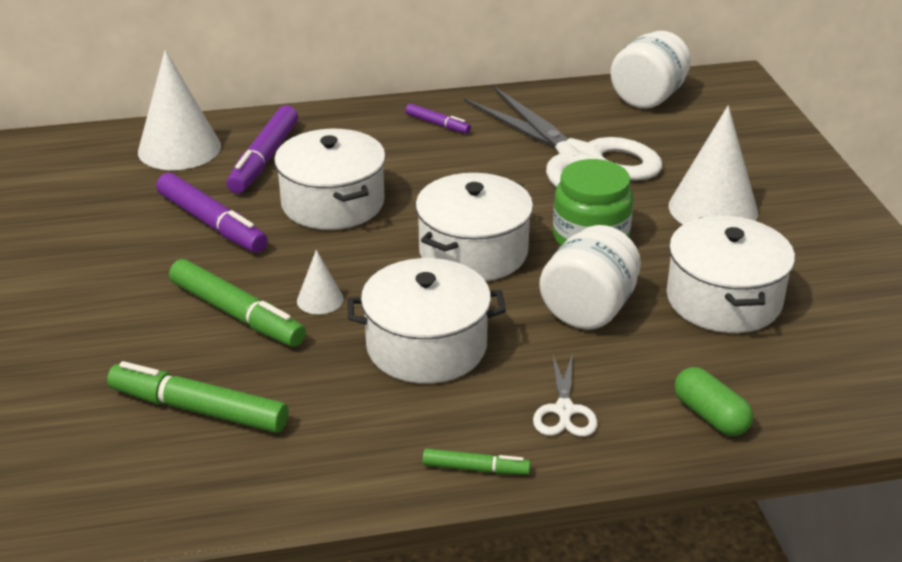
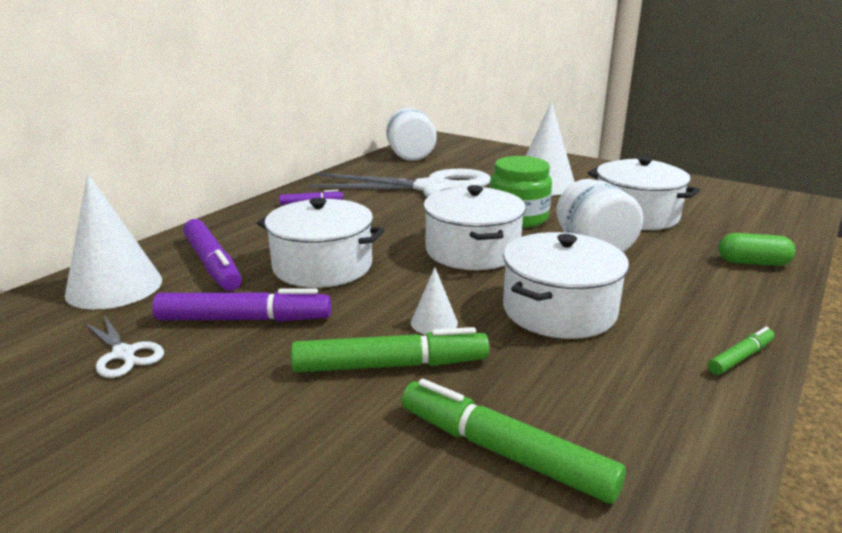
camera: 45 degrees left, 10 degrees down
(199, 409) = (504, 452): green marker -> green marker turned 60 degrees clockwise
(564, 411) = (700, 299): white scissors -> white scissors (124, 354)

